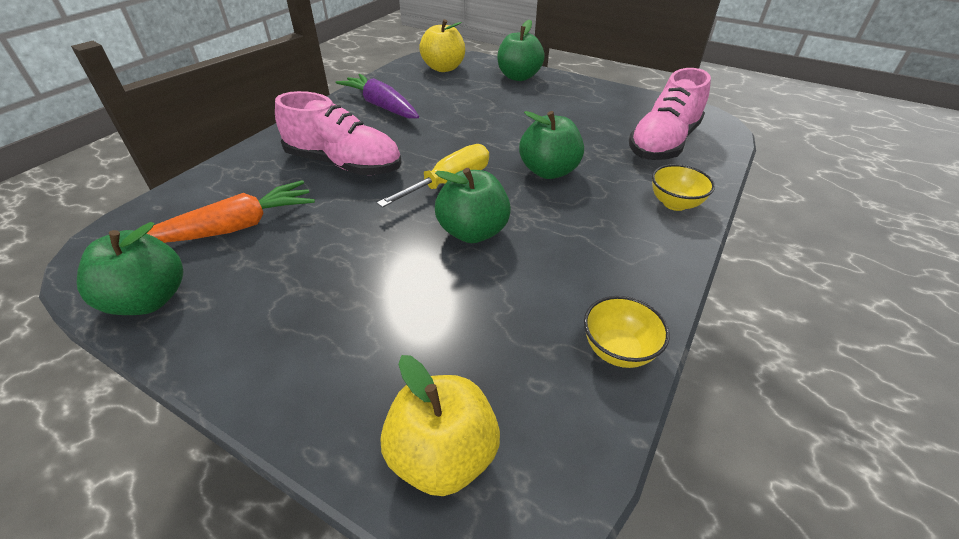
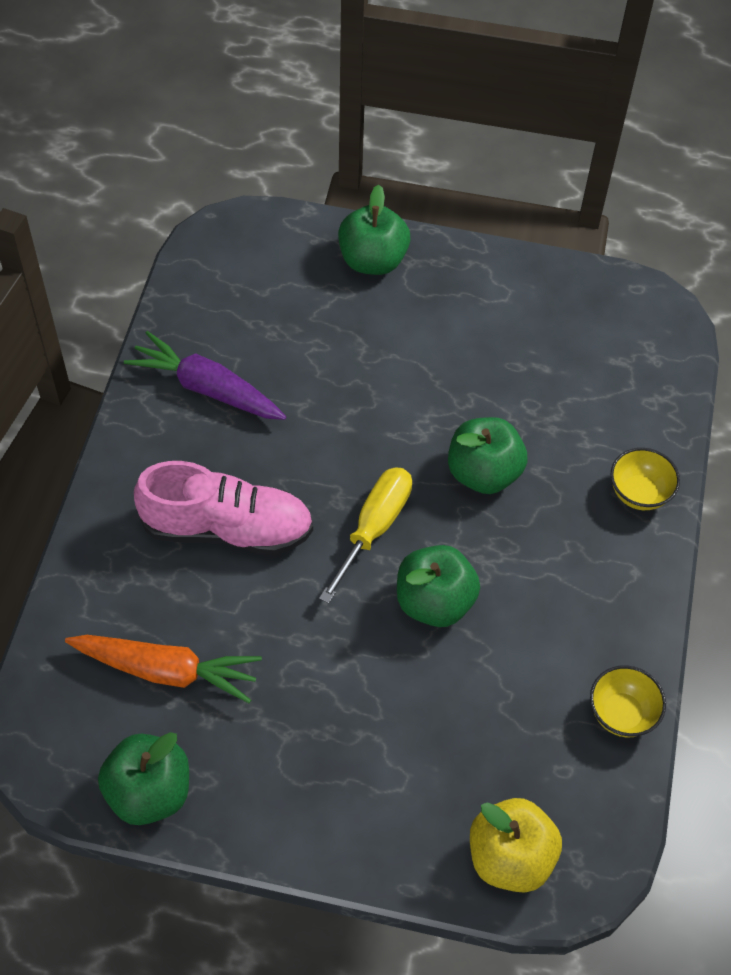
camera: 20 degrees left, 15 degrees up
(236, 227) = (167, 670): orange carrot -> orange carrot turned 60 degrees clockwise
(443, 68) = (250, 263): yellow apple -> none
(663, 143) = (607, 378): pink shoe -> none

